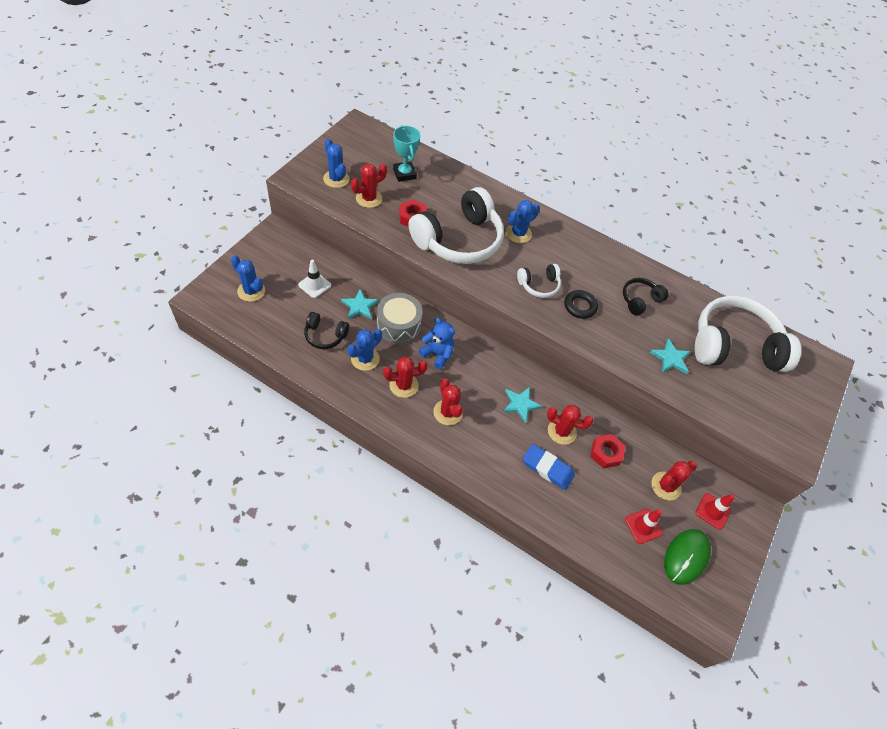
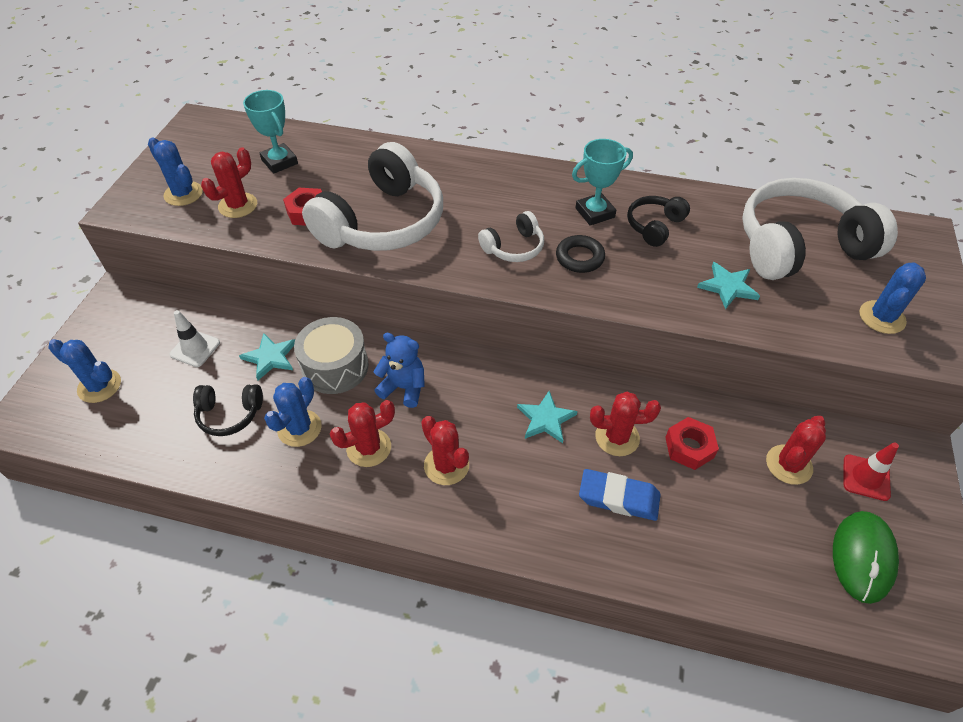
camera: 10 degrees left, 5 degrees down
(518, 233) = (461, 191): blue cactus -> blue cactus (882, 317)
(603, 277) = (595, 213): none -> turquoise trophy
(643, 526) = (785, 534): red traffic cone -> none

